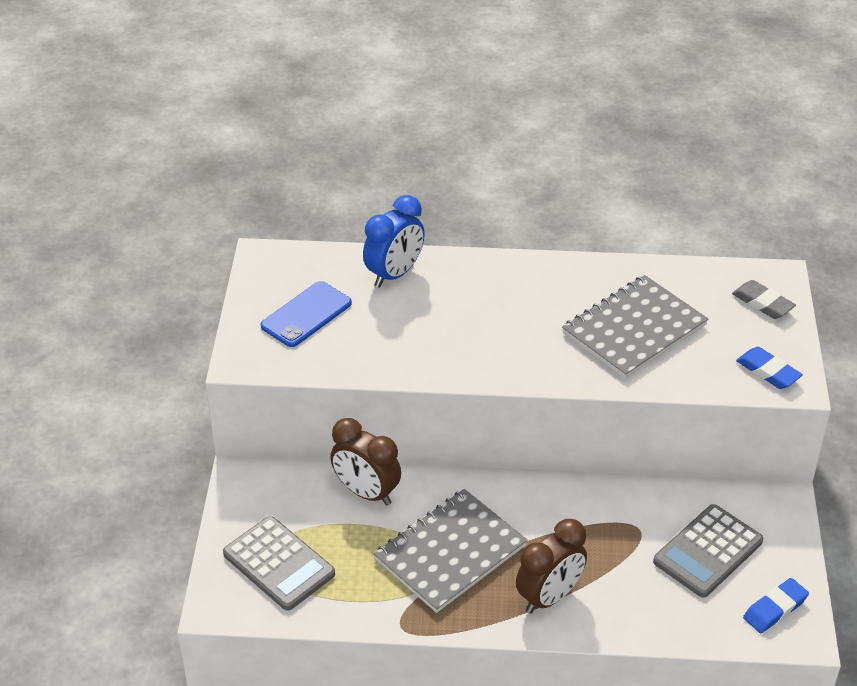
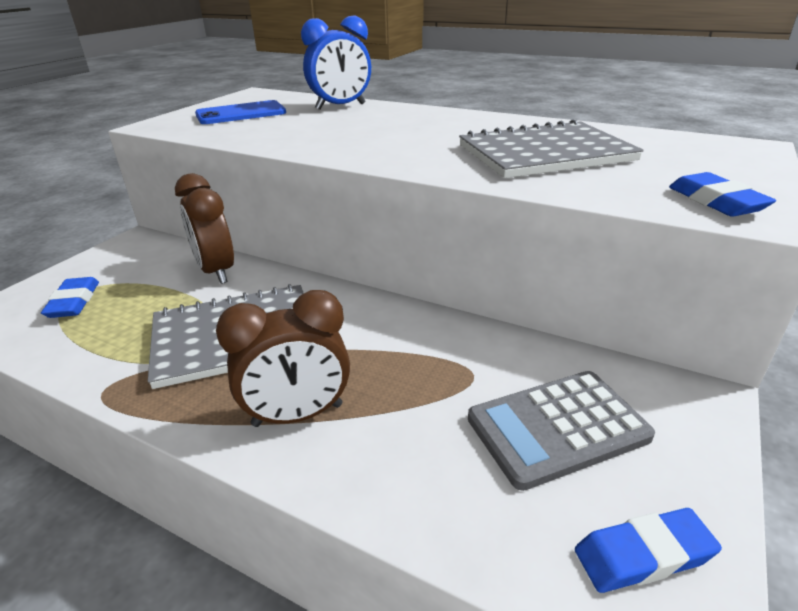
camera: 25 degrees right, 10 degrees down
(279, 564) = (74, 302): grey calculator -> blue eraser
(762, 303) = (725, 157): grey eraser -> none

